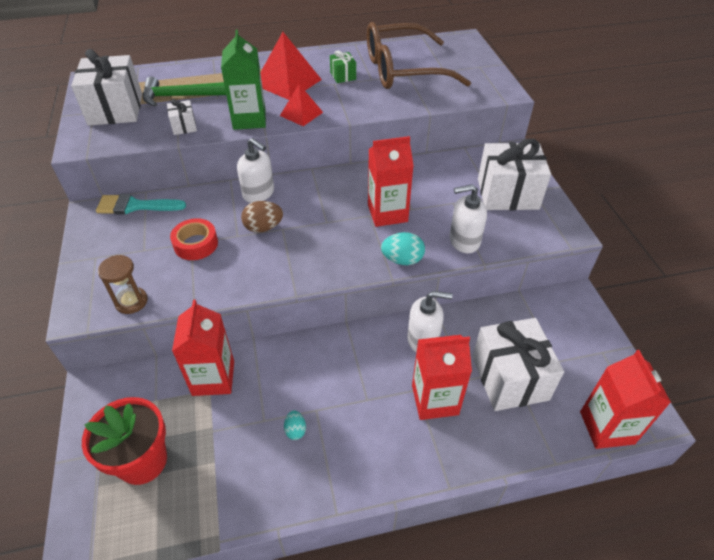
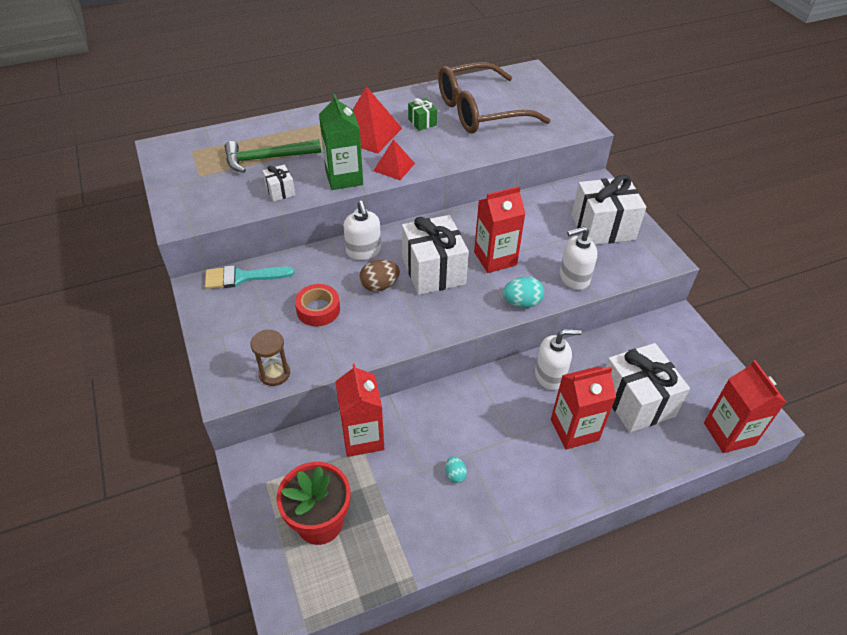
camera: 10 degrees left, 0 degrees up
(115, 109) = (201, 179): white gift -> white gift (433, 271)
(259, 193) = (363, 251): white soap dispenser -> white soap dispenser turned 45 degrees clockwise

